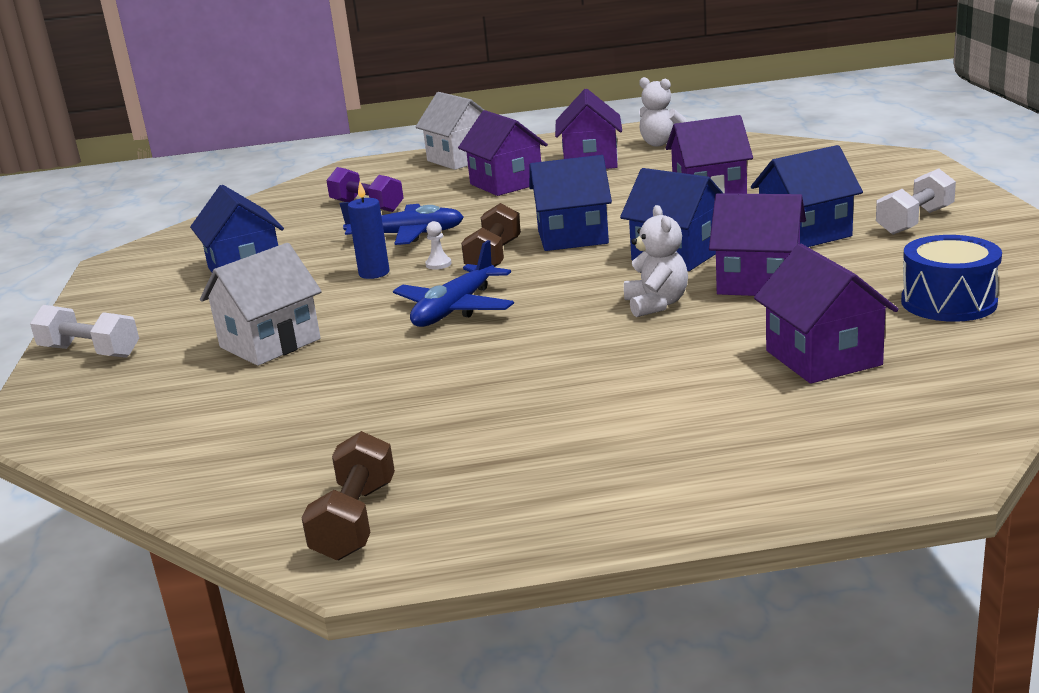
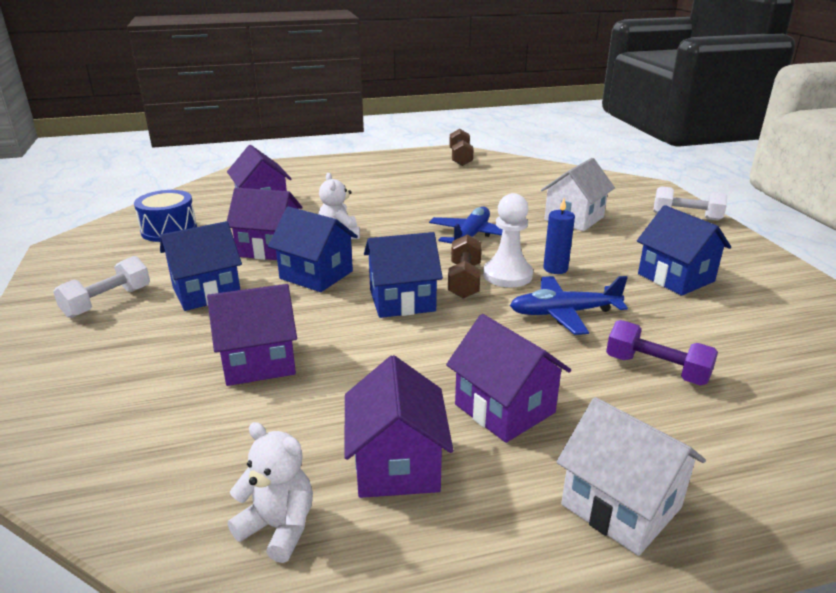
camera: 170 degrees right, 5 degrees up
(438, 264) = (507, 275): white pawn -> white pawn, size x2.35

